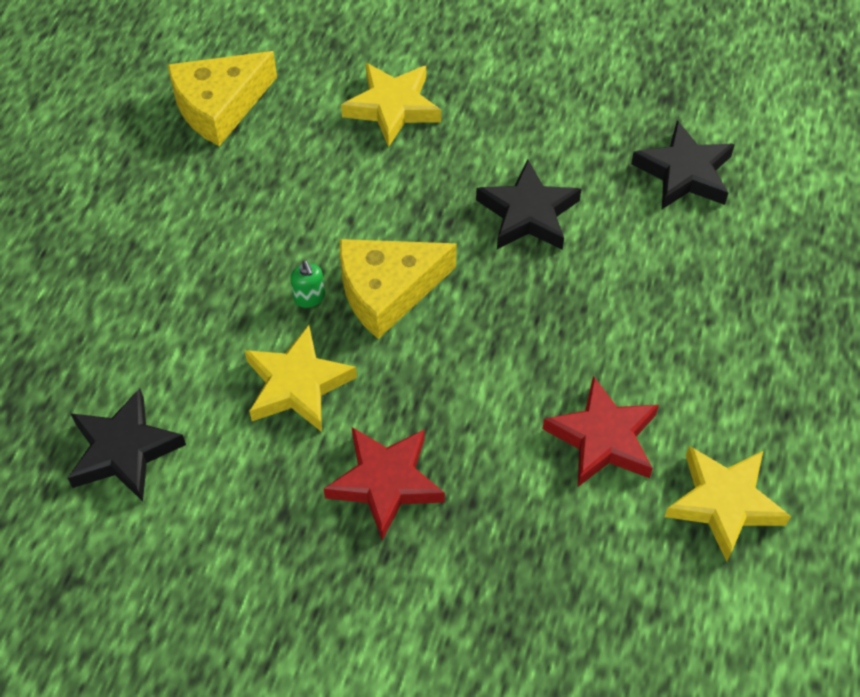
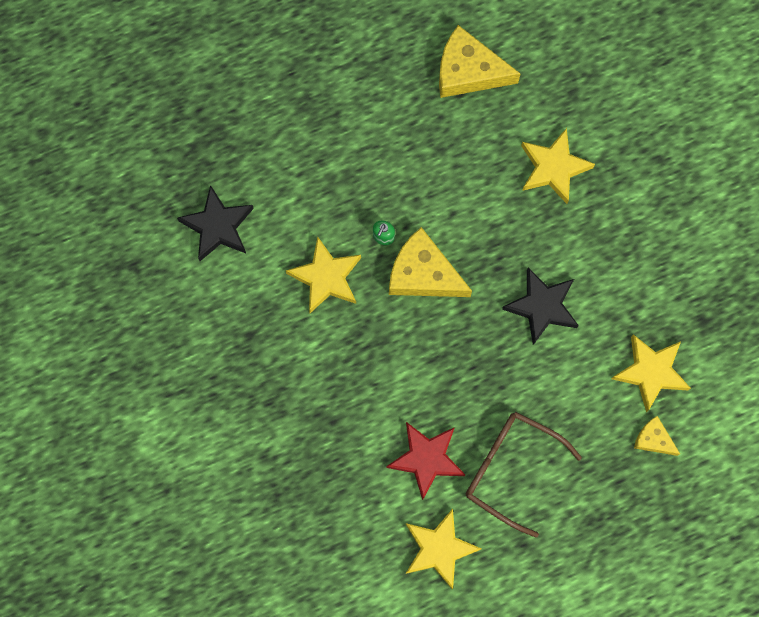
camera: 50 degrees right, 20 degrees up
(385, 483) = (308, 370): red star -> none
(684, 173) = (651, 372): black star -> yellow star
(687, 364) = (511, 470): none -> brown glasses
(760, 218) = (653, 439): none -> yellow cheese

